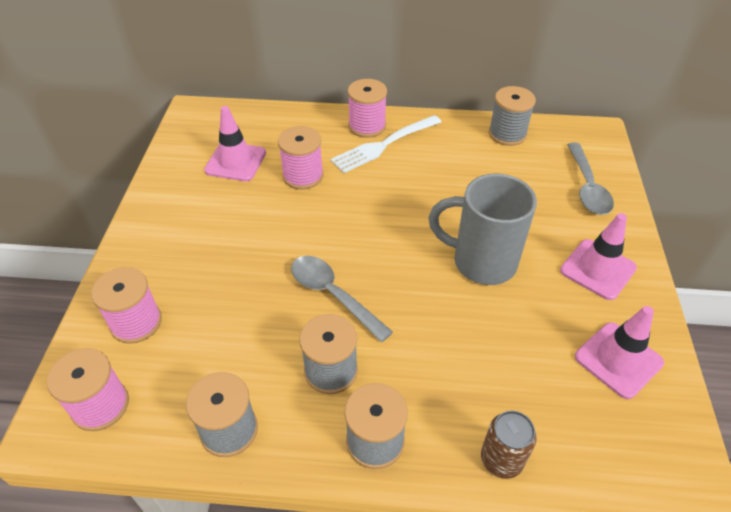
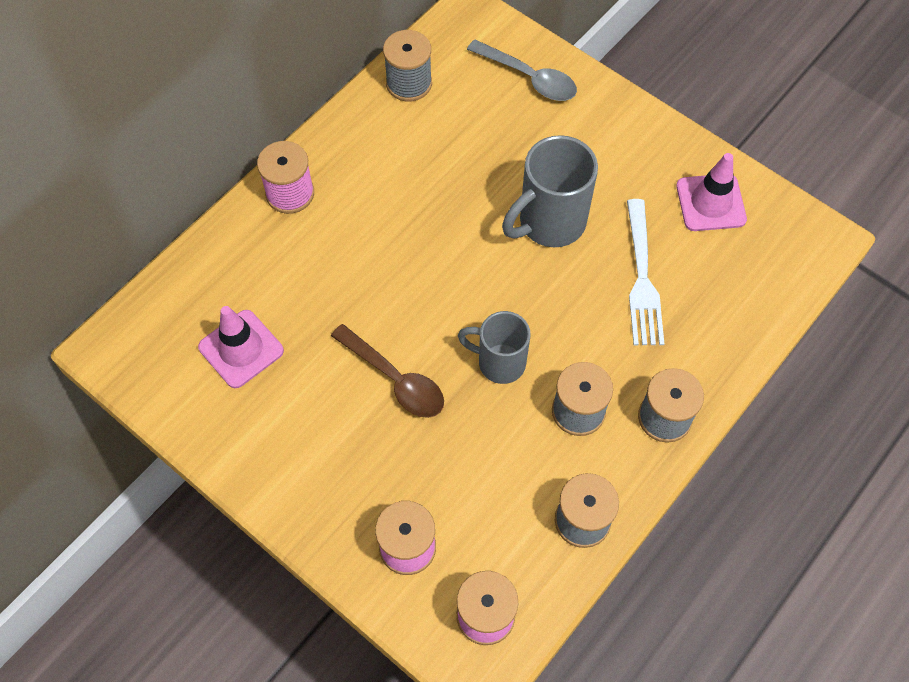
camera: 55 degrees left, 15 degrees up
(271, 244) = (394, 379): none -> brown spoon
(303, 176) = (318, 298): pink spool -> none
(333, 295) = (499, 362): grey spoon -> grey mug
(384, 144) = (333, 196): white fork -> white fork (641, 277)
(501, 459) = (735, 342): brown can -> none
(598, 269) = (621, 146): pink traffic cone -> none

